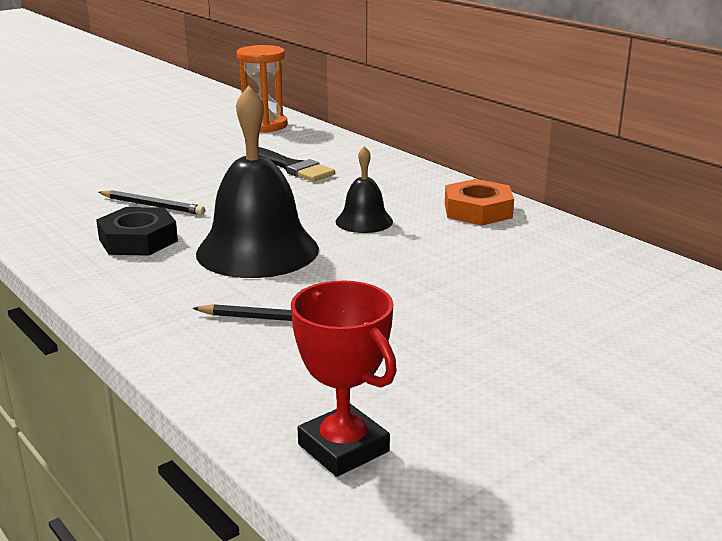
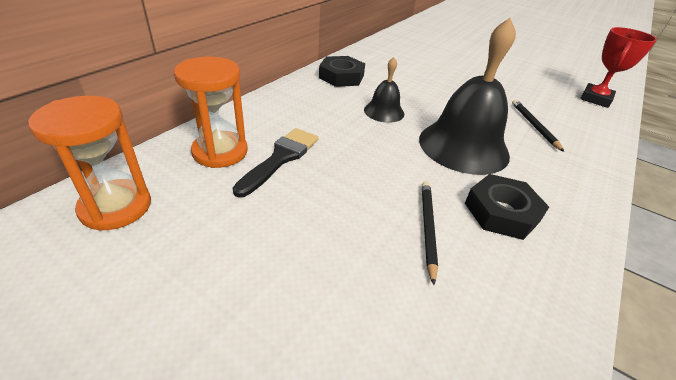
camera: 110 degrees left, 15 degrees up
(315, 149) = (220, 152): none -> orange hourglass
(477, 210) = (341, 77): orange nut -> black nut

